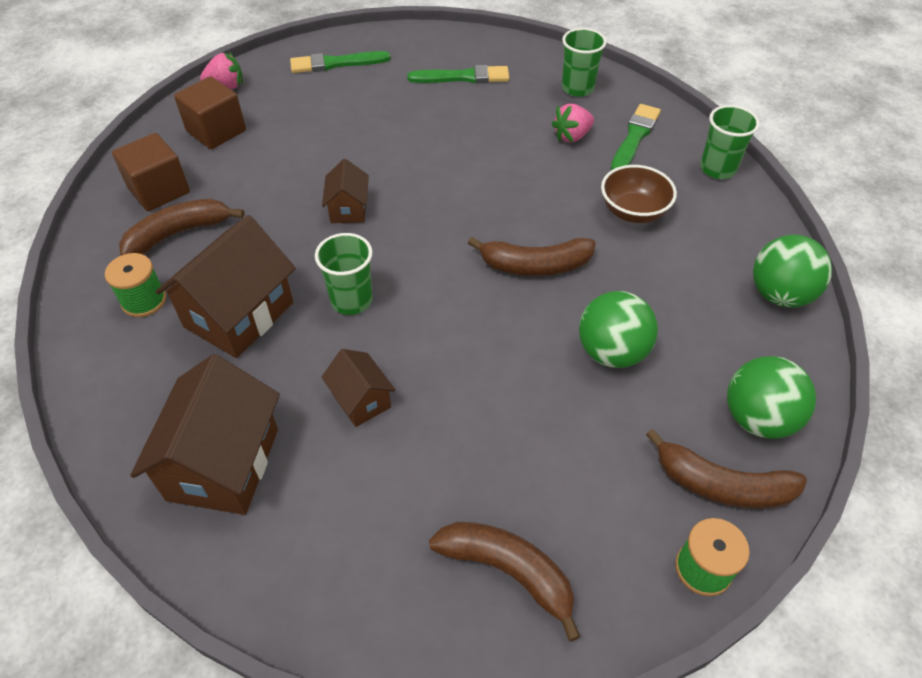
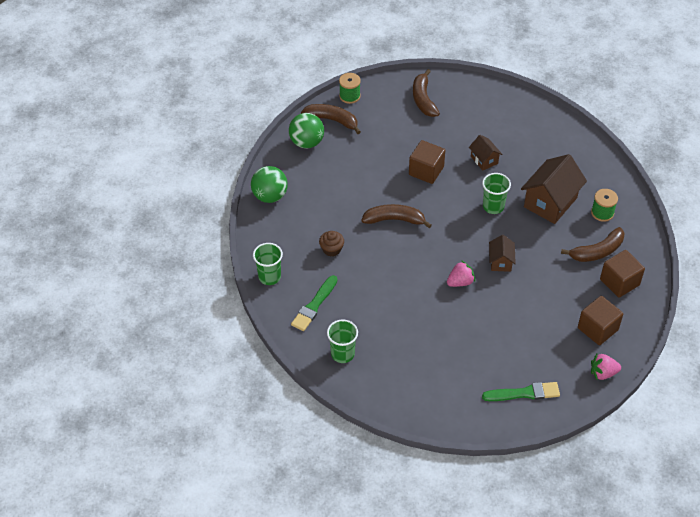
camera: 175 degrees left, 0 degrees up
(224, 464) = (541, 139): brown house -> none
(463, 77) = (425, 371): green brush -> none
(485, 366) = (426, 171): none -> brown cube
(508, 571) = (423, 99): brown banana -> brown banana turned 45 degrees clockwise
(572, 136) = (356, 309): pink strawberry -> pink strawberry (460, 282)
(611, 352) = (364, 173): green ball -> none
(633, 212) = (331, 249): brown bowl -> brown cupcake

